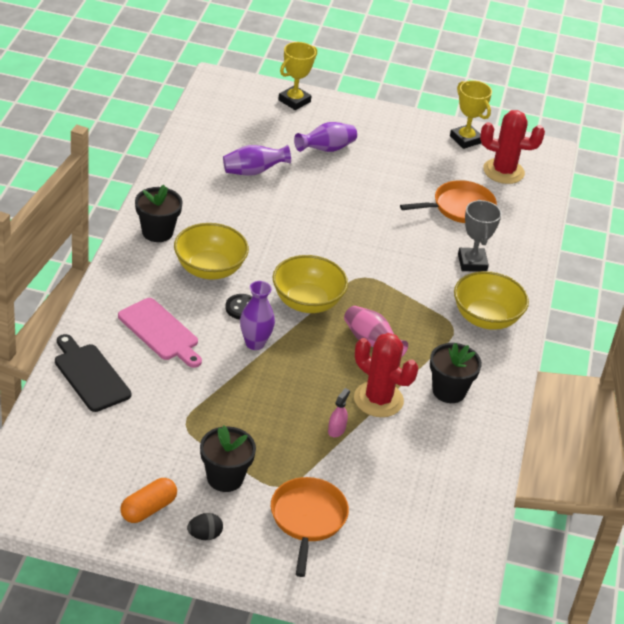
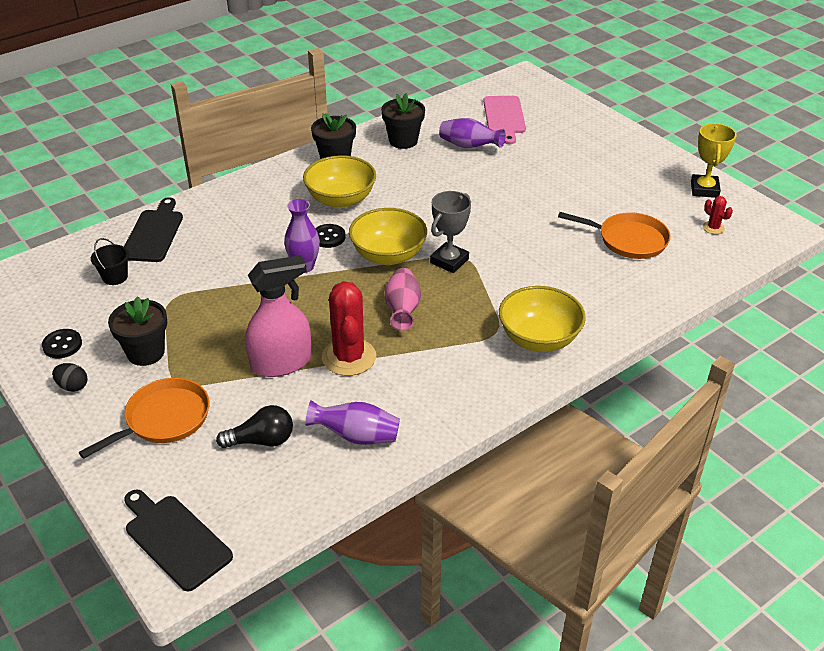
camera: 45 degrees right, 0 degrees up
(111, 430) = (115, 277): none -> black bucket
(148, 509) = (62, 345): orange capsule -> black button
(160, 332) = (244, 227): pink cutting board -> pink cutting board (504, 117)
(294, 101) = (572, 109): yellow trophy -> none
(326, 149) = (555, 152): purple vase -> purple vase (356, 436)
(336, 430) = (281, 363): pink spray bottle -> pink spray bottle, size x2.40
(395, 494) = (261, 441): none -> black light bulb
(425, 592) = (175, 539): none -> black cutting board
(449, 391) = (422, 382): black flower pot -> black flower pot (403, 141)
(472, 263) = (583, 288): grey trophy -> grey trophy (449, 261)
(503, 171) = (713, 228): red cactus -> red cactus, size x0.46

